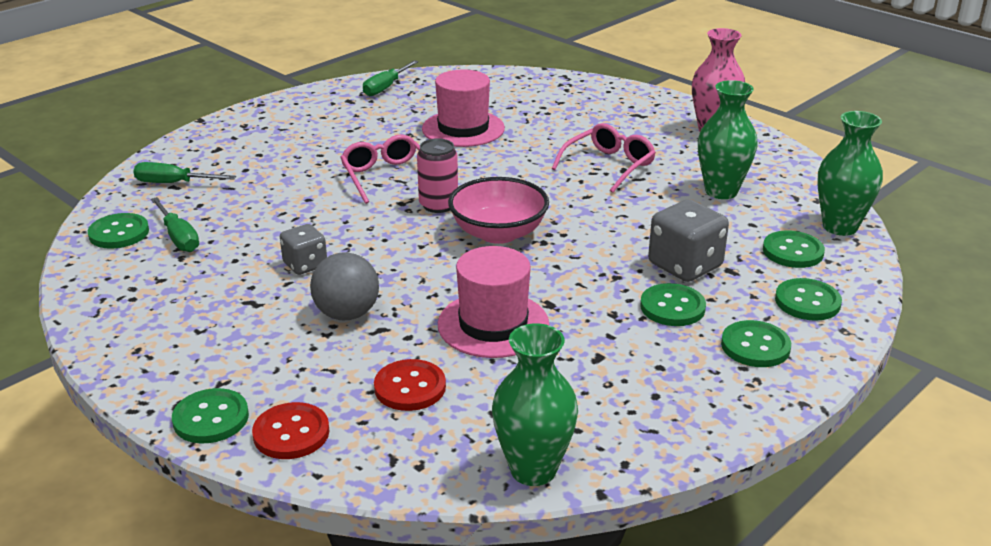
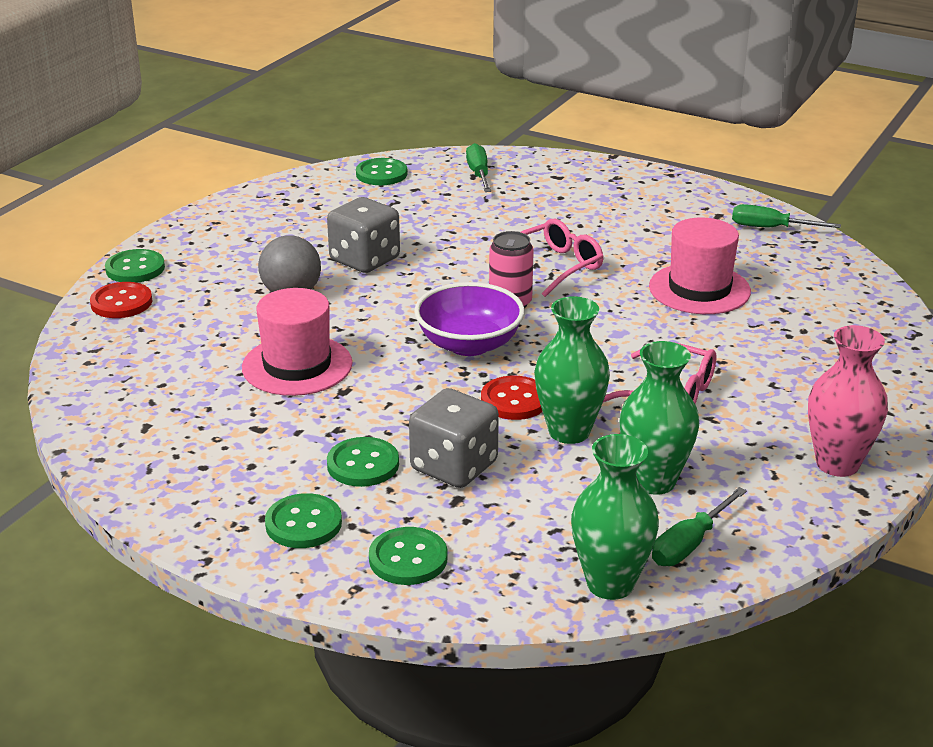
camera: 75 degrees right, 0 degrees up
(178, 237) = (386, 198): green screwdriver -> green screwdriver (689, 544)
(305, 265) = (365, 260): grey dice -> grey dice, size x1.61
(410, 387) = (190, 341): red button -> red button (514, 400)
(498, 233) = (469, 344): pink bowl -> purple bowl
(533, 470) = (87, 414): green vase -> green vase (569, 432)
(793, 251) = (523, 545): green button -> none

